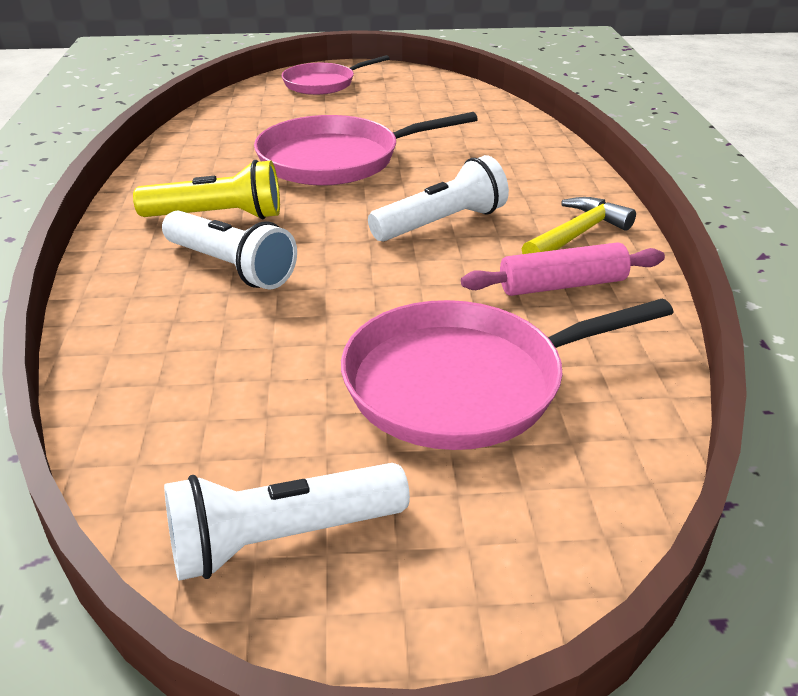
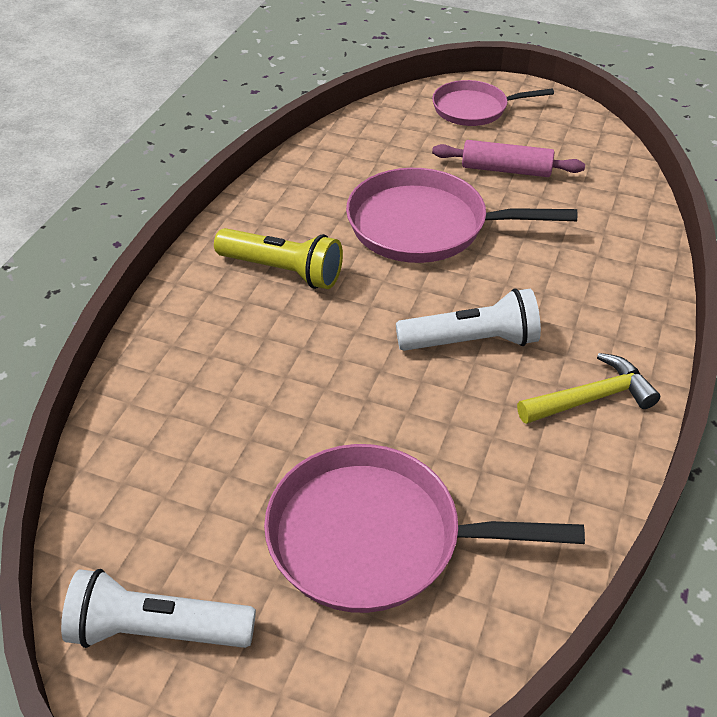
camera: 25 degrees right, 10 degrees up
(230, 267) = (262, 337): white flashlight -> none
(562, 285) = (533, 457): pink rolling pin -> pink rolling pin (506, 169)

